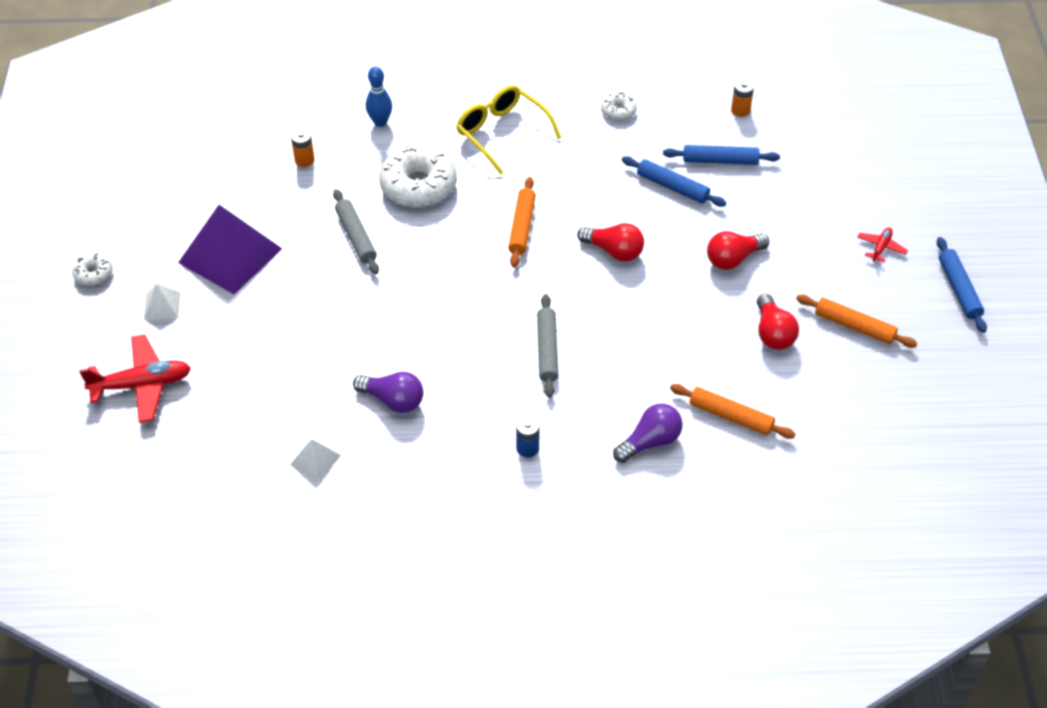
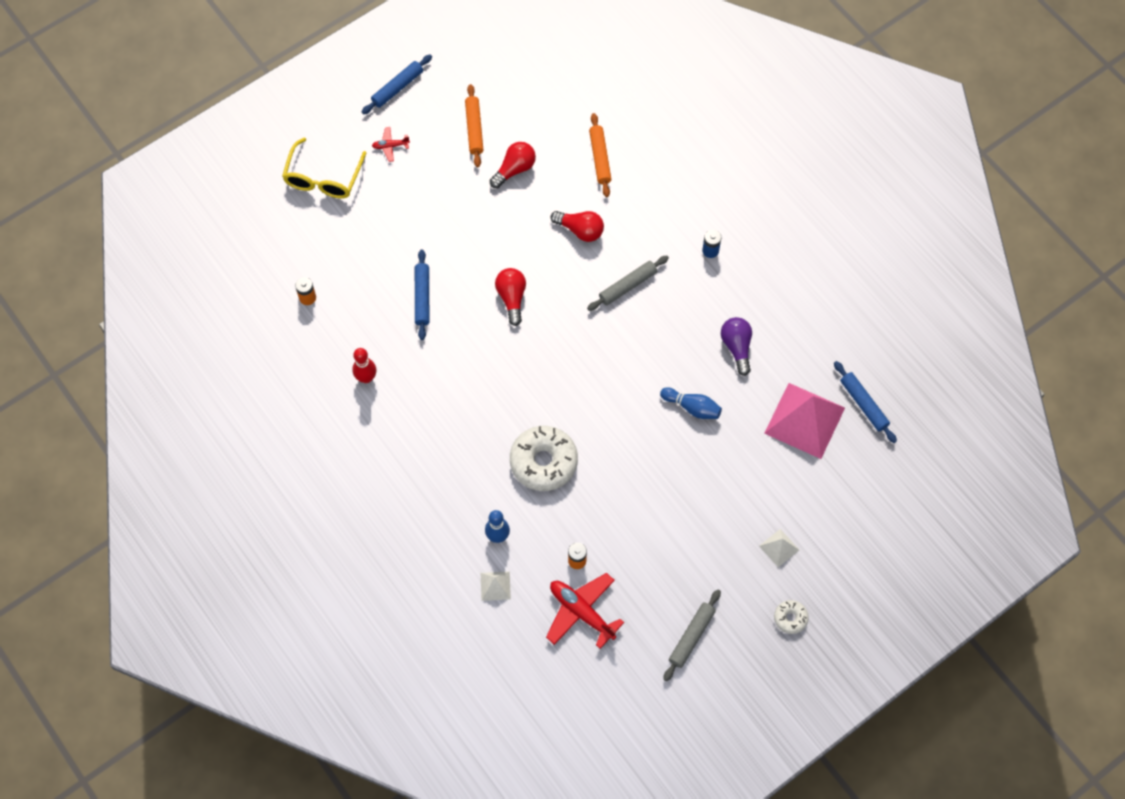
camera: 125 degrees left, 15 degrees up
(142, 385) = (847, 505): red plane -> red plane (581, 612)
(230, 255) = (703, 539): purple pyramid -> none
(260, 407) = (804, 420): none -> pink pyramid
(315, 460) = (814, 360): white pyramid -> white pyramid (495, 586)
(356, 237) = (622, 468): grey rolling pin -> grey rolling pin (691, 636)
(364, 324) = (692, 407): none -> blue bowling pin
(501, 133) = (447, 442): yellow glasses -> yellow glasses (323, 178)
(522, 227) = (532, 368): orange rolling pin -> none
(618, 111) = (366, 378): white donut -> red bowling pin
(650, 442) = (653, 189): purple light bulb -> none
(720, 161) = (373, 282): blue rolling pin -> blue rolling pin (863, 404)
(733, 259) = (465, 224): red light bulb -> red light bulb (580, 230)

